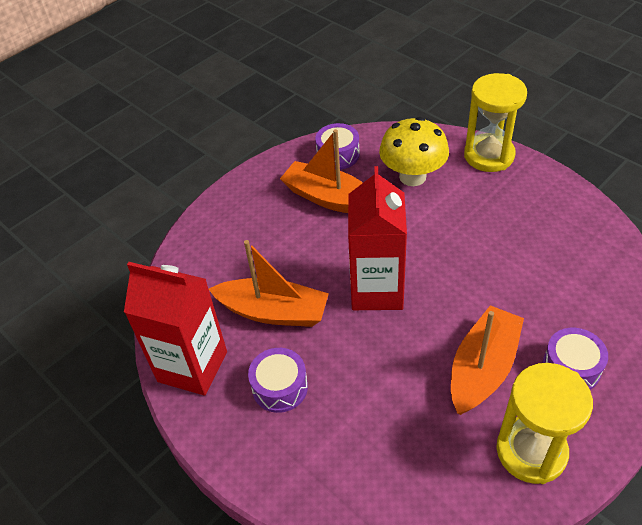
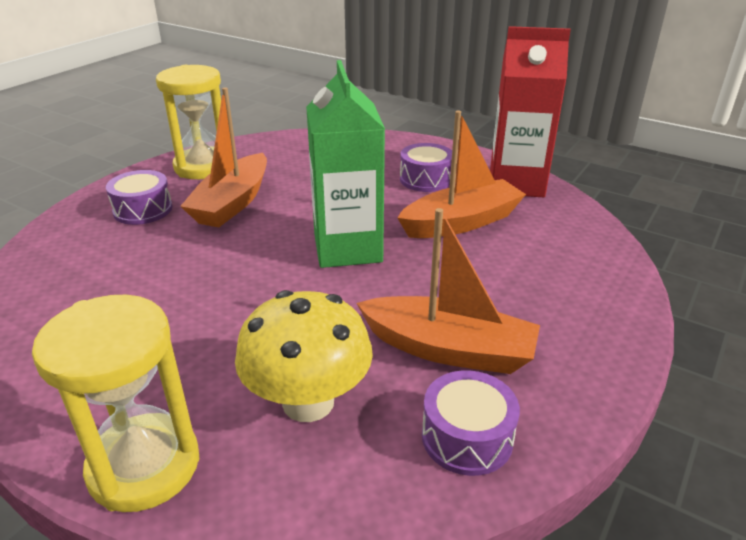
camera: 165 degrees right, 15 degrees down
(273, 312) = (461, 222): orange boat -> orange boat turned 150 degrees clockwise
(377, 290) = (347, 248): red carton -> green carton

